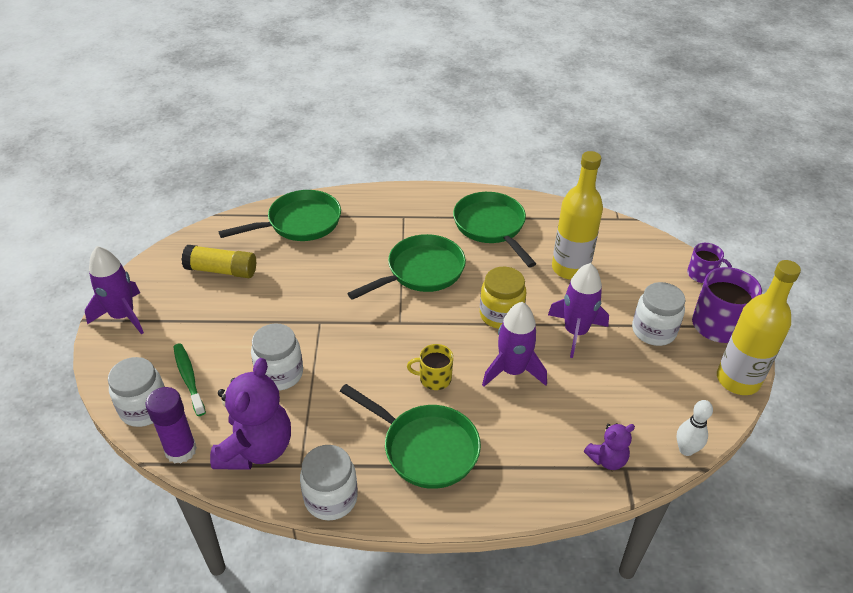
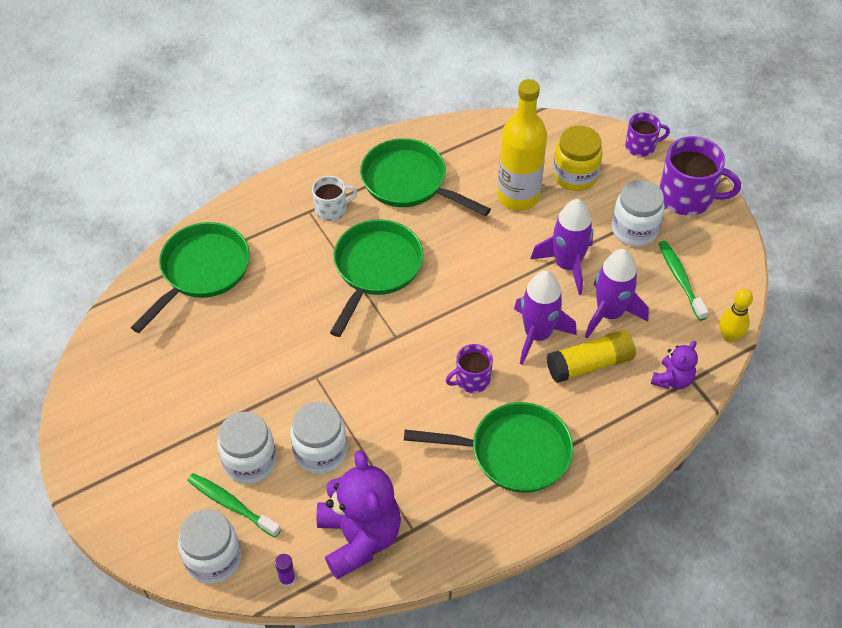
camera: 30 degrees left, 10 degrees up
(123, 316) = (98, 475): purple rocket -> purple rocket (609, 314)
(181, 450) = (287, 579): purple glue stick -> purple glue stick, size x0.48
(222, 270) = (162, 369): yellow glue stick -> yellow glue stick (590, 364)
(331, 498) = (464, 545): white jar -> white jar (250, 462)
(420, 222) = (331, 209): none -> white mug
(434, 378) = (472, 379): yellow mug -> purple mug
(501, 315) = (487, 280): yellow jar -> yellow jar (575, 175)
(670, 385) = (680, 279): none -> green toothbrush
(686, 450) = (729, 336): white bowling pin -> yellow bowling pin
(737, 380) = (732, 246): yellow bottle -> none

